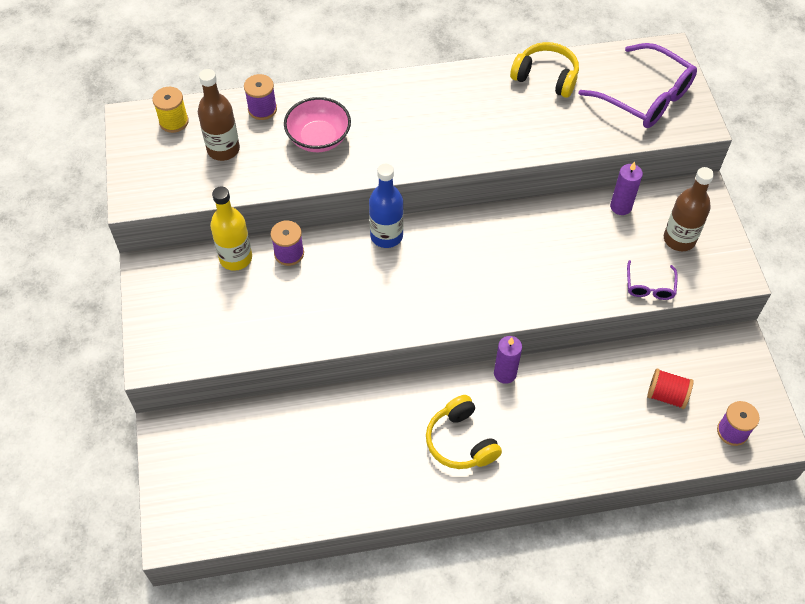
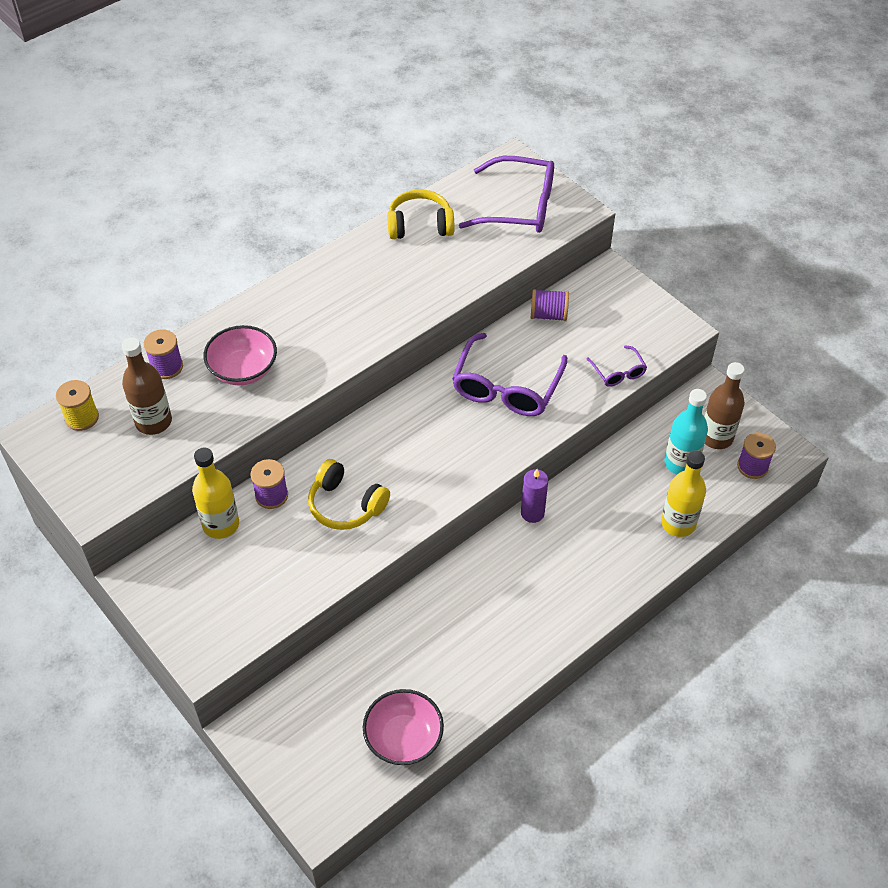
camera: 30 degrees left, 5 degrees down
(277, 506) = (403, 738): none -> pink bowl
(386, 236) = (355, 436): blue bottle -> none
(461, 441) = (533, 592): yellow headphones -> yellow headphones (346, 505)
(540, 254) = (506, 387): none -> purple glasses
(621, 206) = (548, 315): purple candle -> purple spool
(628, 448) = (678, 523): none -> yellow bottle
(666, 395) = (681, 463): red spool -> turquoise bottle
(679, 239) = (616, 321): brown bottle -> brown bottle (716, 437)

